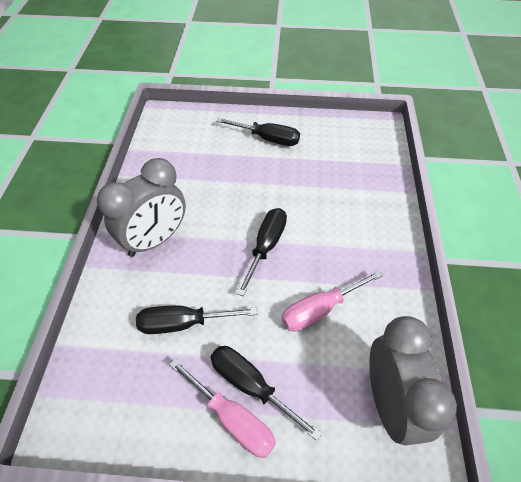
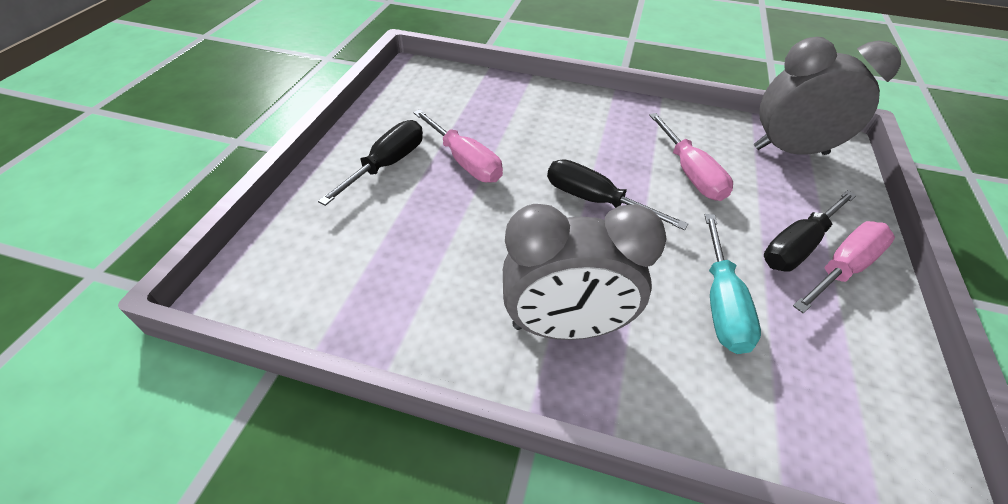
camera: 80 degrees left, 5 degrees down
(155, 240) = (565, 327): grey clock -> grey clock turned 120 degrees clockwise
(183, 323) = (721, 303): black screwdriver -> turquoise screwdriver
(284, 172) = (465, 161): none -> pink screwdriver

